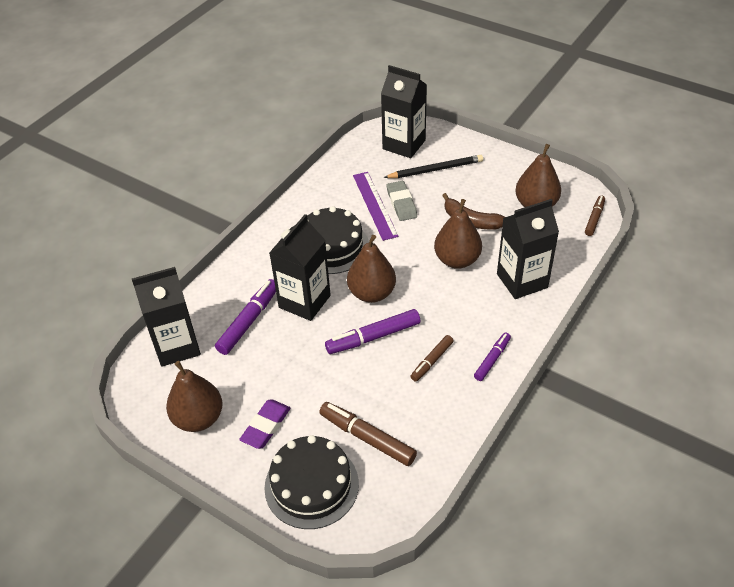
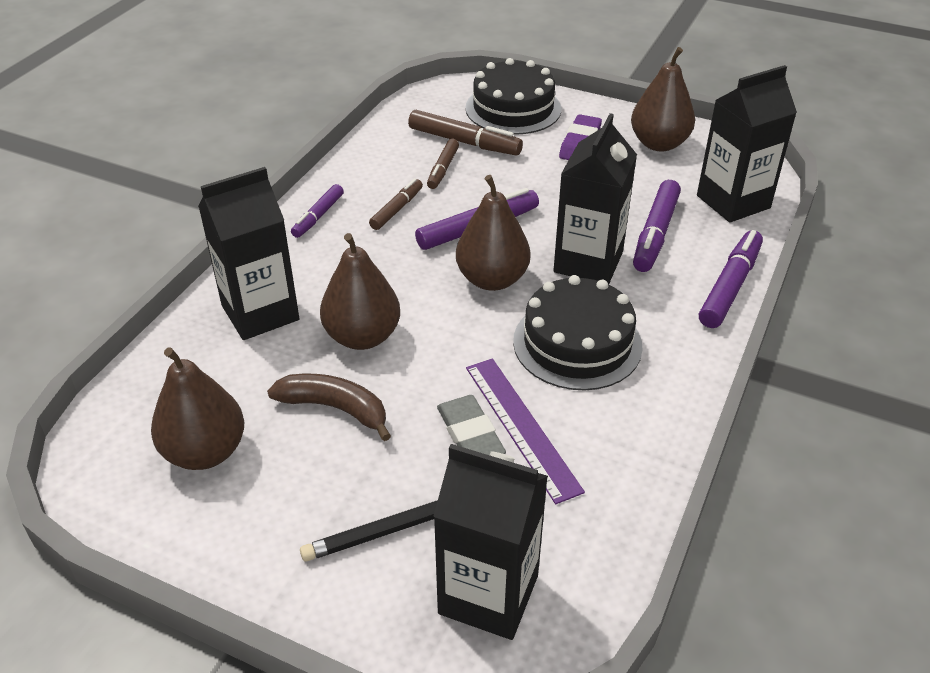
camera: 170 degrees right, 5 degrees down
(223, 275) = (729, 287): none -> purple marker
(594, 219) = (100, 430): brown marker -> brown marker (443, 169)

